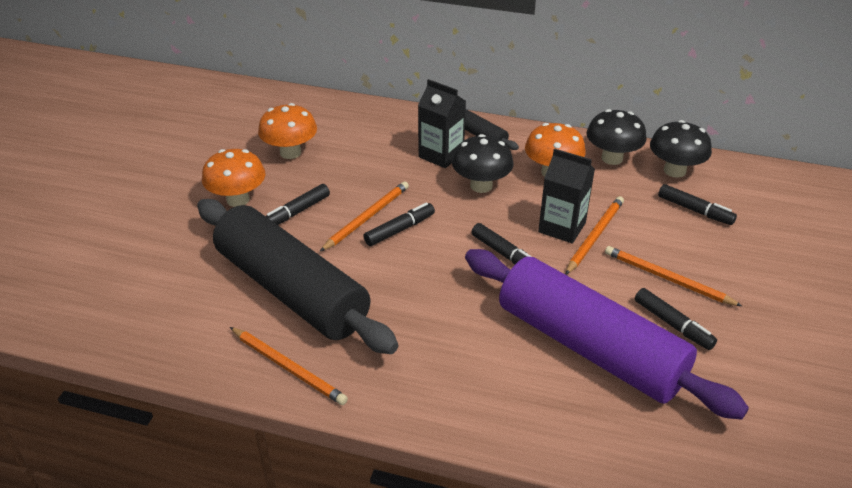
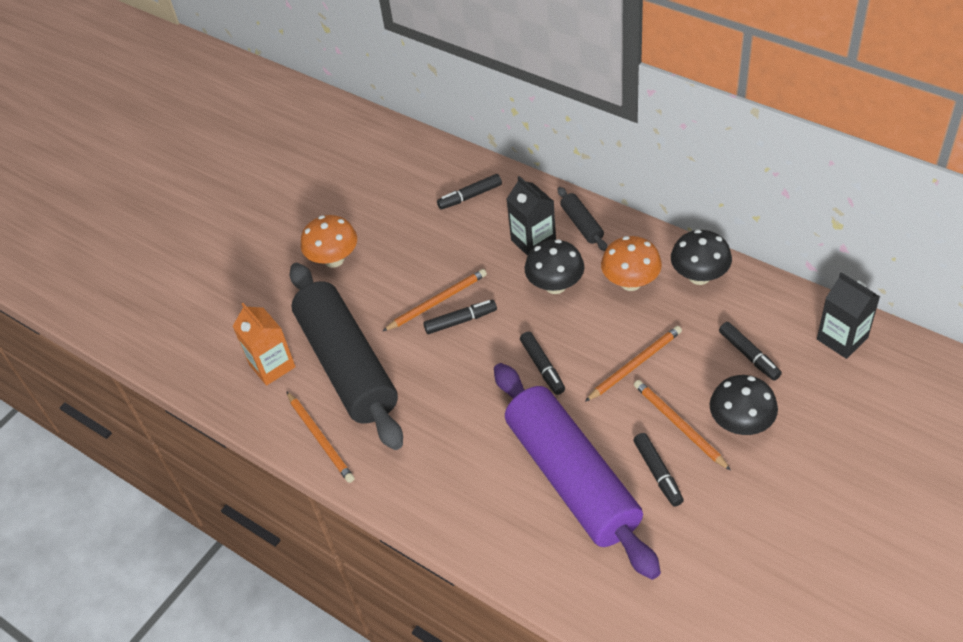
camera: 25 degrees right, 10 degrees up
(202, 307) = (272, 366): none -> orange carton
(290, 152) = (396, 213): orange mushroom -> none
(296, 212) = (379, 283): black marker -> black marker (470, 196)
(562, 227) = (609, 348): black carton -> black carton (842, 338)
(674, 171) = (755, 304): black mushroom -> black mushroom (740, 424)

